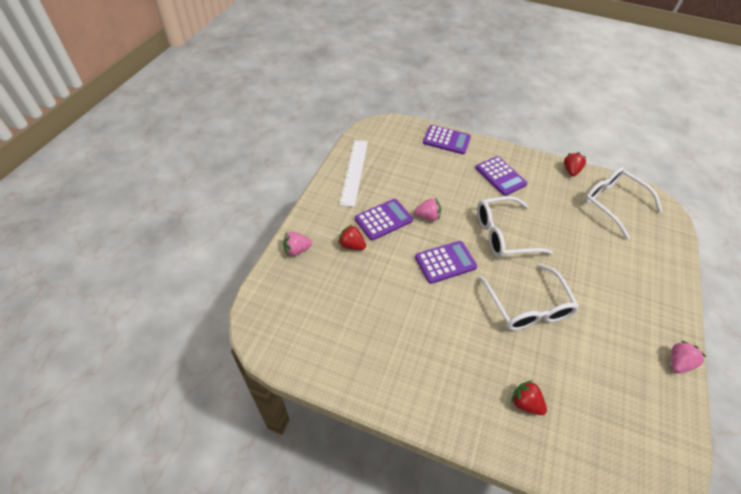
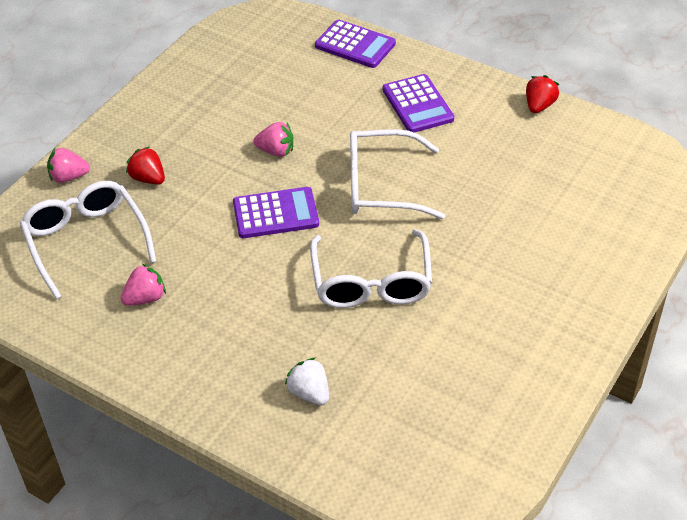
camera: 15 degrees right, 5 degrees down
(354, 171) = (191, 80): white ruler -> none
(383, 220) = (208, 149): purple calculator -> none
(525, 403) = (309, 393): red strawberry -> white strawberry
(612, 203) = (583, 159): white glasses -> white glasses (86, 241)
(678, 362) = (561, 376): pink strawberry -> pink strawberry (145, 298)

